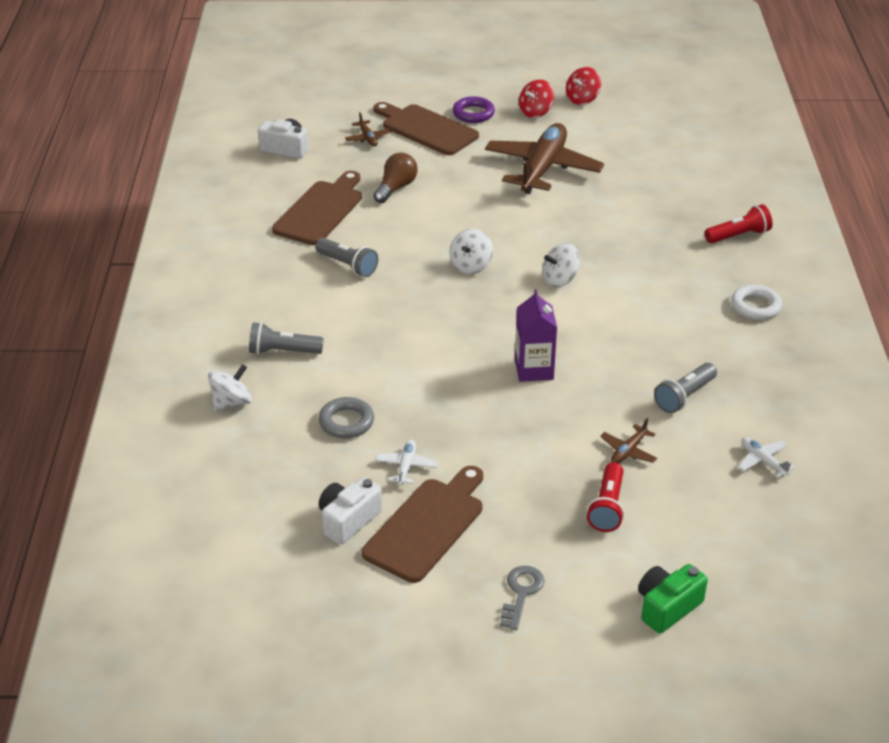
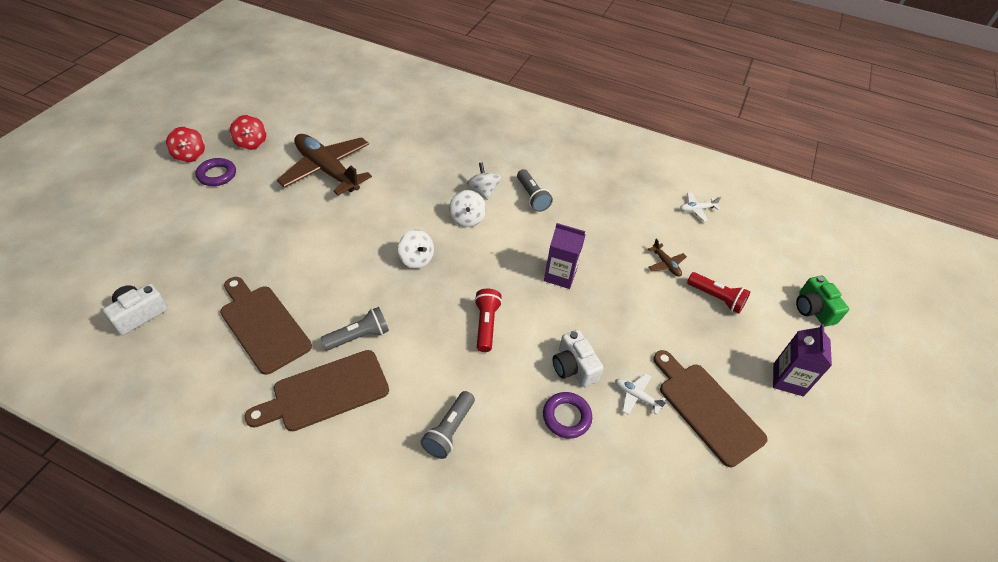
camera: 70 degrees left, 10 degrees up
(231, 402) = (499, 500): white spinning top -> white spinning top (483, 191)
(346, 422) = (566, 417): grey ring -> purple ring
(348, 520) = (685, 461): white camera -> white camera (573, 367)
(368, 138) = (184, 251): brown plane -> none
(396, 188) = (275, 261): brown light bulb -> none
(426, 129) = (209, 210): brown cutting board -> brown cutting board (325, 392)
(521, 593) = (788, 379): grey key -> purple carton
(582, 99) = (260, 115): red spinning top -> red spinning top (190, 155)
(684, 396) = (624, 215): grey flashlight -> grey flashlight (532, 197)
(738, 236) = (478, 120): red flashlight -> red flashlight (486, 325)
(756, 306) = (553, 146): white ring -> none

